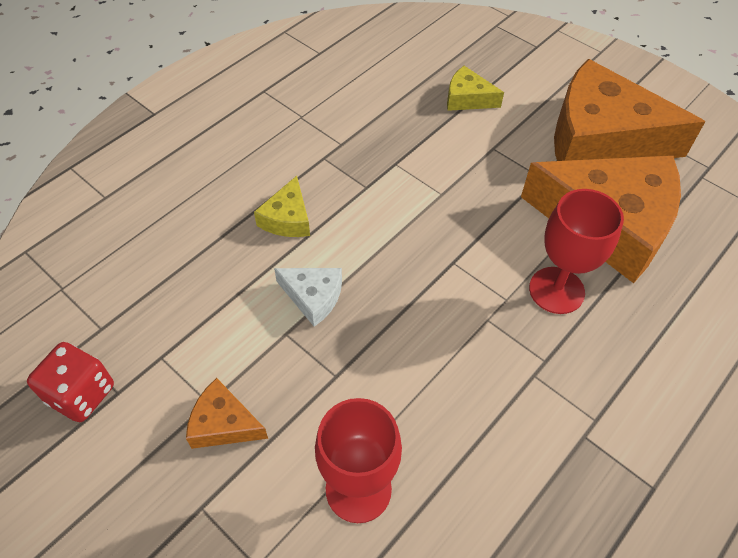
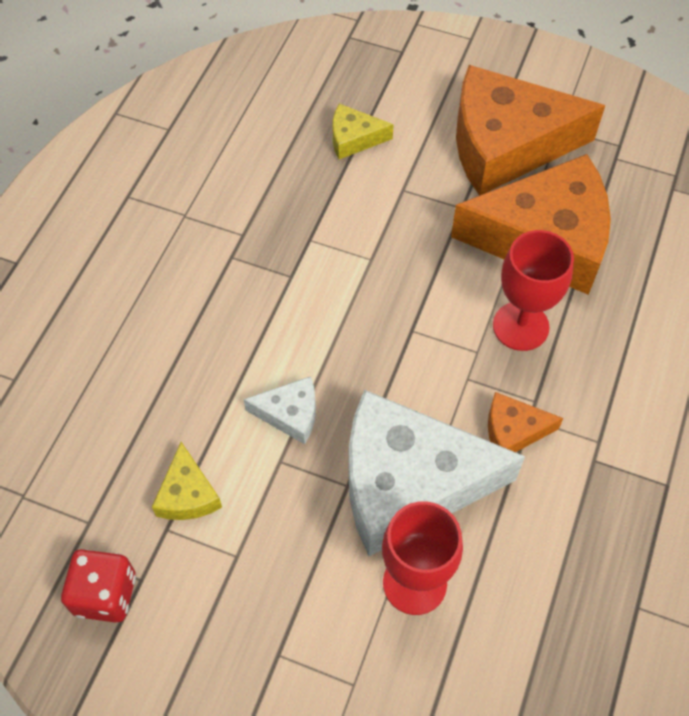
camera: 20 degrees left, 5 degrees up
(224, 423) = (262, 570): orange cheese -> orange cheese (513, 431)
(287, 218) = (225, 338): yellow cheese -> yellow cheese (187, 494)
(392, 393) = (408, 482): none -> white cheese

